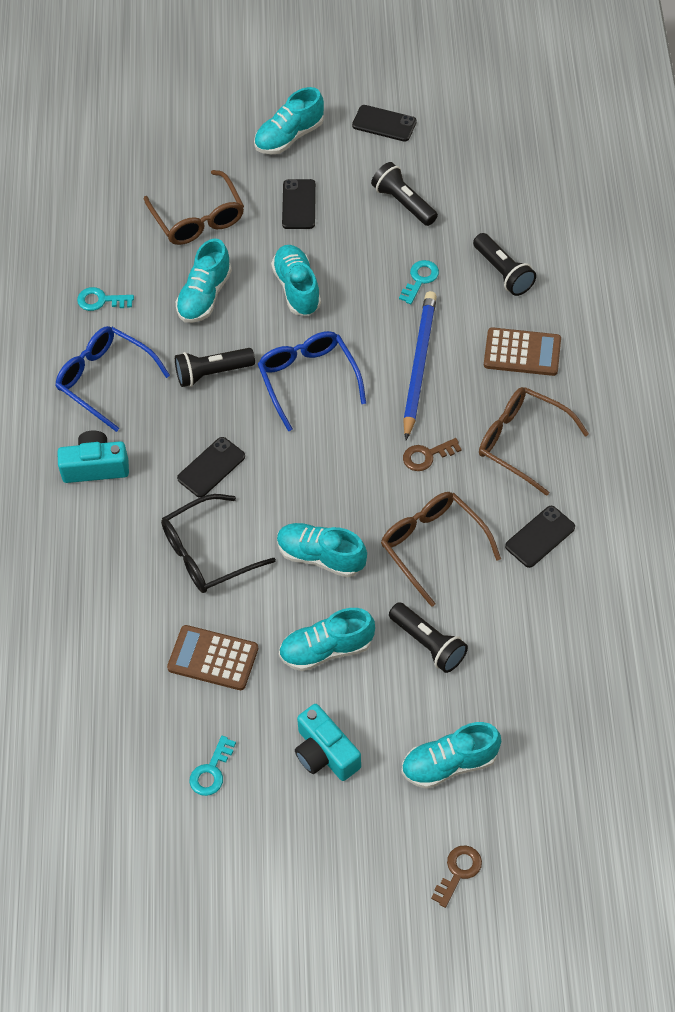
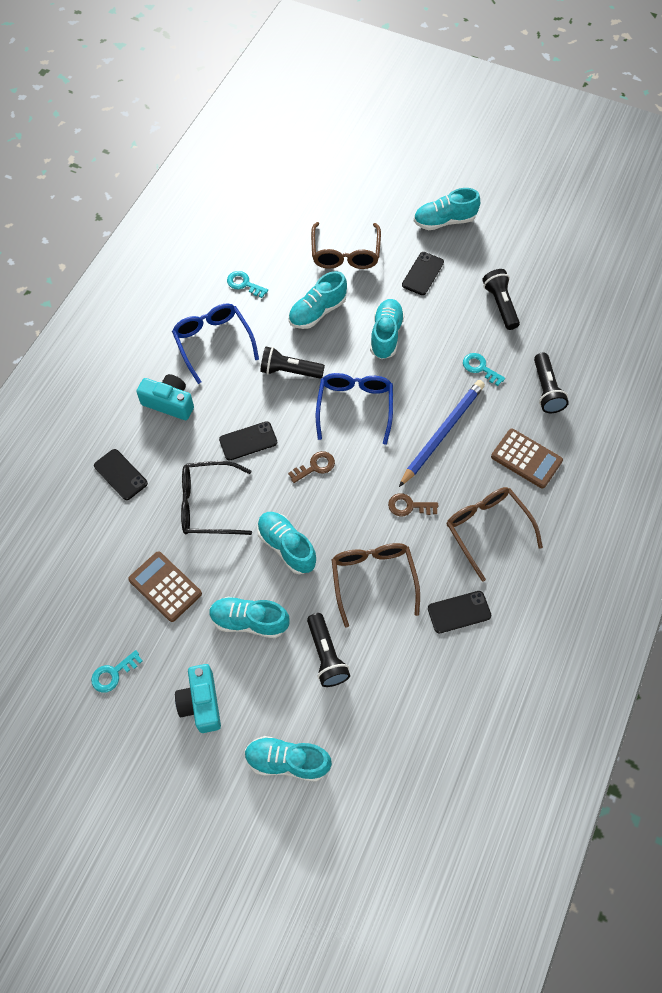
camera: 25 degrees right, 5 degrees up
(384, 123) = (519, 240): black phone -> black phone (120, 474)
(420, 279) = (480, 368): turquoise key -> turquoise key turned 105 degrees counterclockwise
(458, 872) = (244, 854): brown key -> brown key (315, 466)

